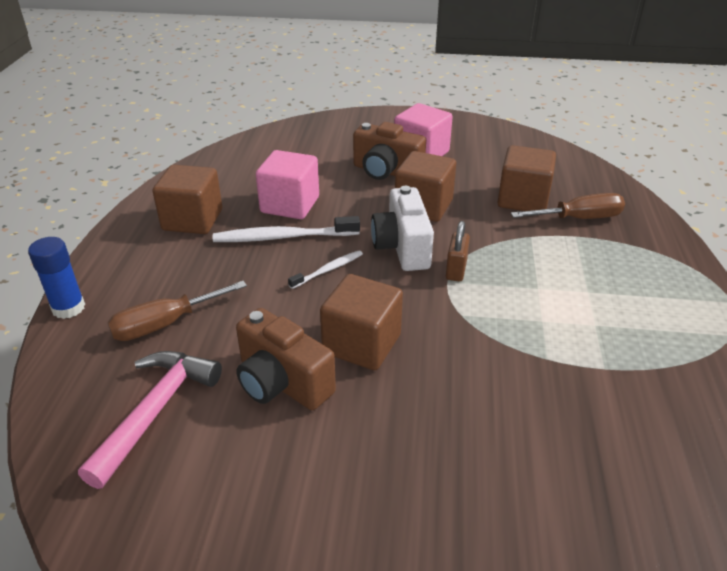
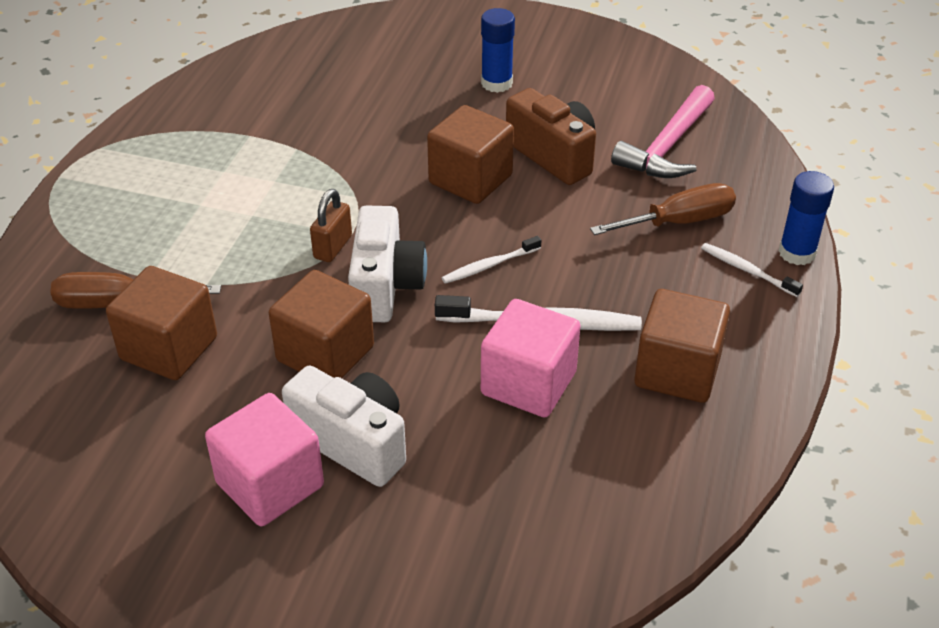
camera: 170 degrees left, 5 degrees up
(118, 289) = (747, 270): none -> white toothbrush
(363, 489) = (496, 83): none -> blue glue stick
(386, 171) = (353, 442): brown camera -> white camera

